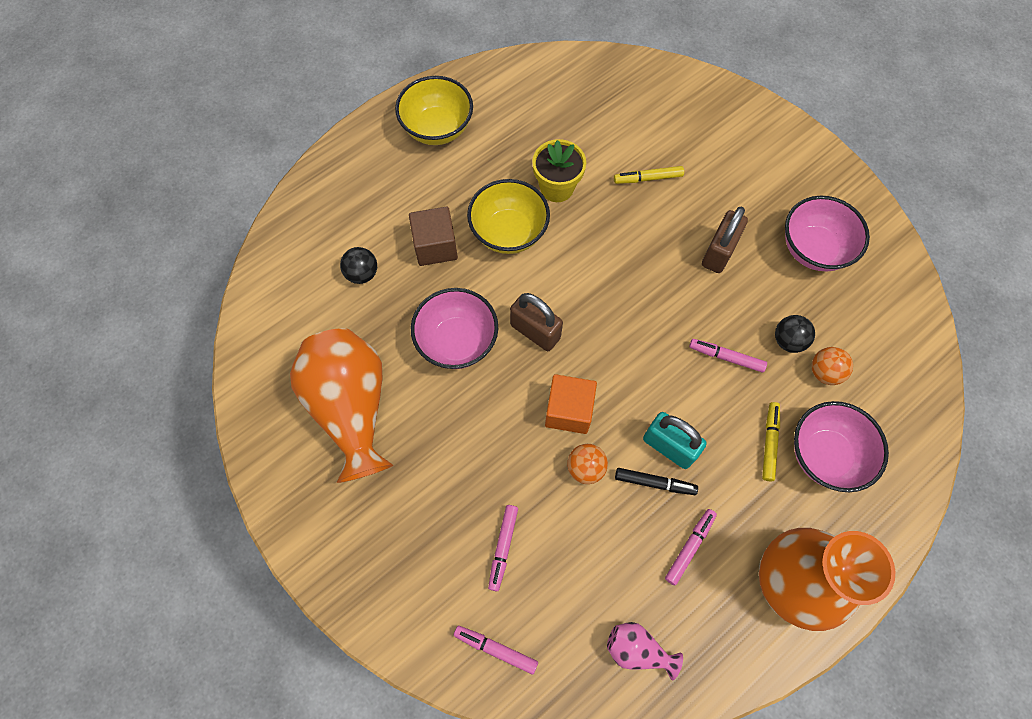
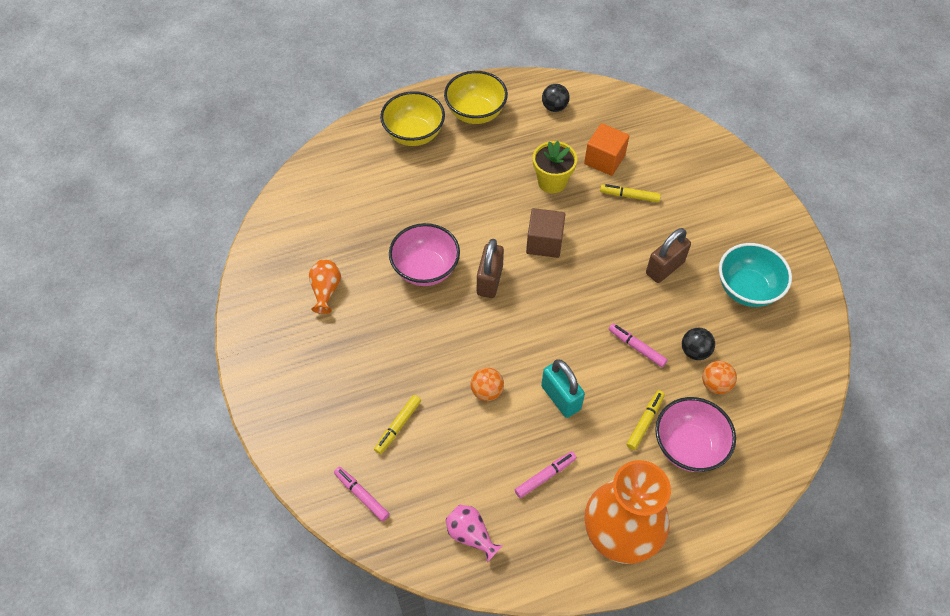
camera: 20 degrees right, 10 degrees down
(351, 408) = (326, 291): orange vase -> orange vase, size x0.45
(362, 273) = (374, 199): black ball -> black ball (554, 107)
(435, 246) = (438, 196): brown cube -> brown cube (544, 242)
(503, 547) = (398, 426): pink marker -> yellow marker
(508, 232) = (499, 203): yellow bowl -> yellow bowl (414, 134)
(535, 331) = (489, 281): brown padlock -> brown padlock turned 45 degrees clockwise
(569, 410) = (491, 346): orange cube -> orange cube (604, 160)
(654, 483) = (537, 420): black marker -> none
(813, 249) = (747, 289): pink bowl -> turquoise bowl

